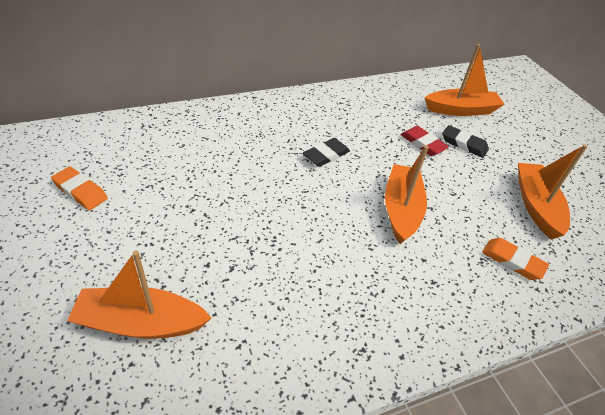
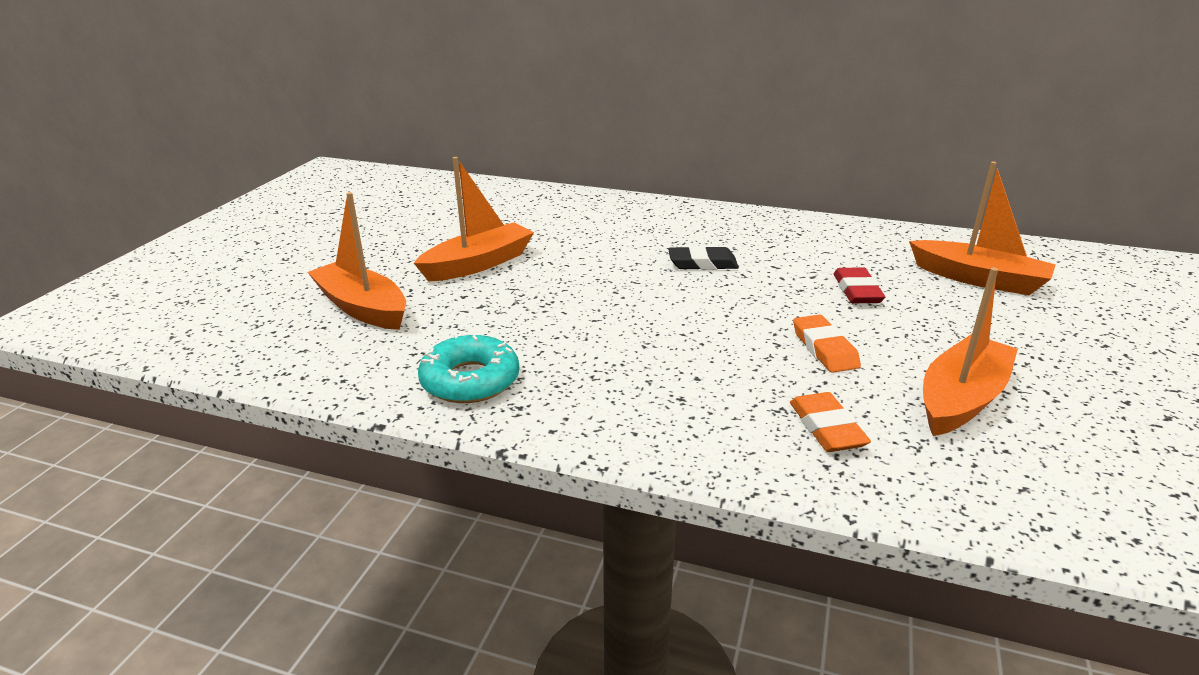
camera: 45 degrees right, 15 degrees down
(80, 191) = (429, 220): orange eraser -> orange eraser (824, 348)
(308, 347) = (470, 380): none -> turquoise donut
(401, 209) = (731, 331): orange boat -> orange boat (478, 264)
(464, 144) = (927, 309): black eraser -> none

